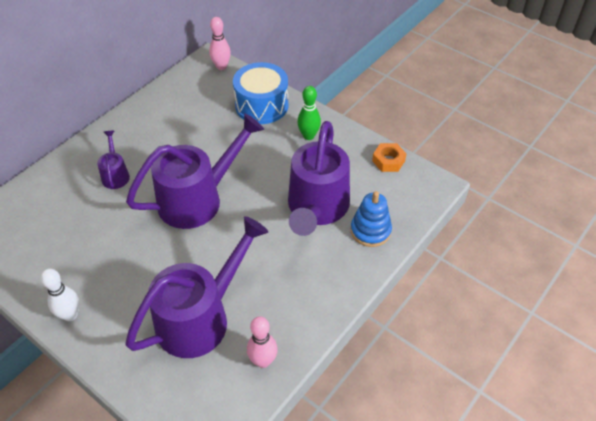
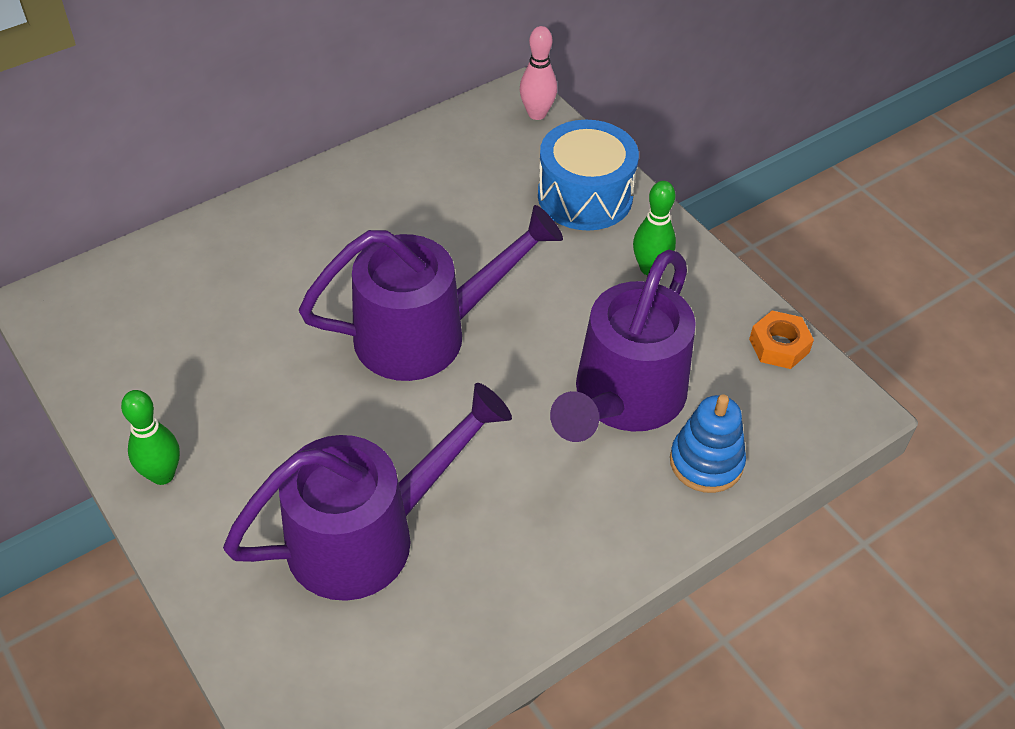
camera: 15 degrees right, 0 degrees up
(70, 315) = (162, 475): white bowling pin -> green bowling pin
(115, 174) = (304, 259): purple watering can -> none
(263, 361) = (447, 638): pink bowling pin -> none

